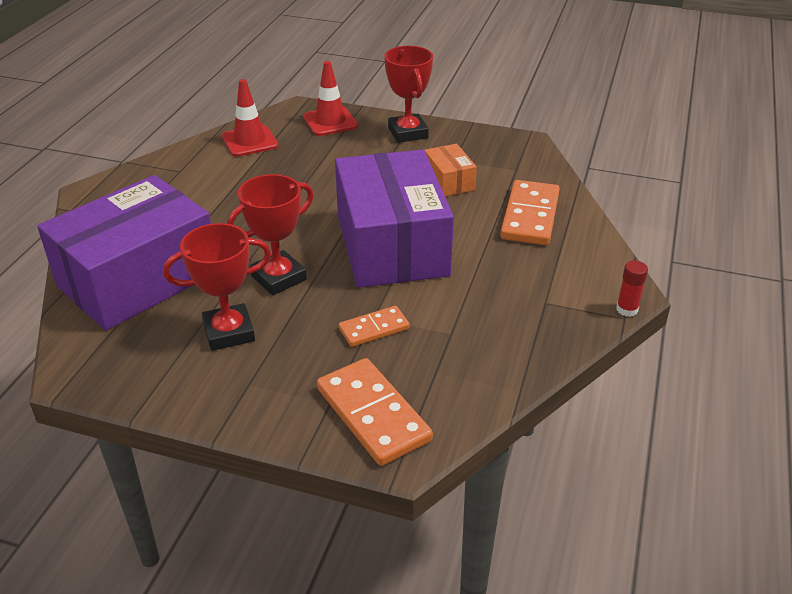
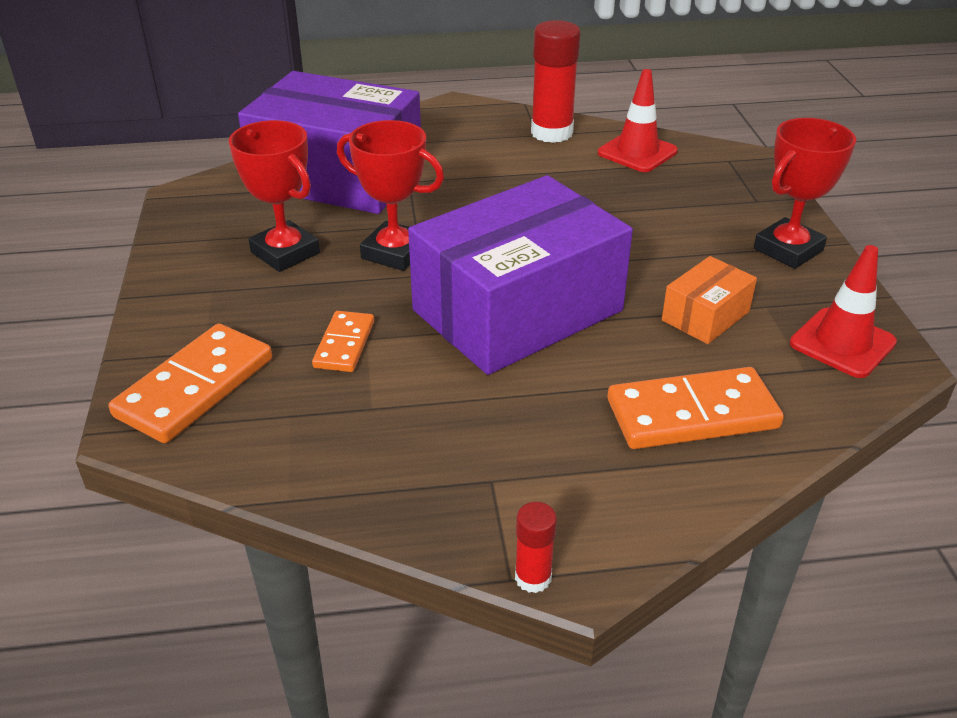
camera: 65 degrees right, 0 degrees up
(185, 164) = (551, 133): none -> red glue stick
(330, 122) = (742, 187): red traffic cone -> red traffic cone (842, 343)
(374, 328) = (344, 344): orange domino -> orange domino turned 60 degrees clockwise

